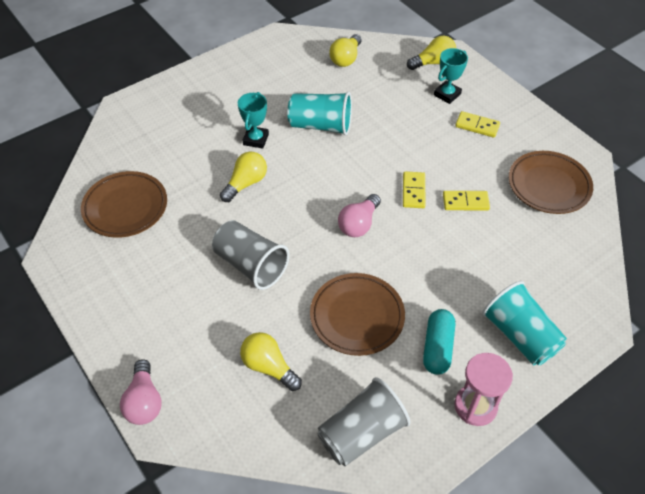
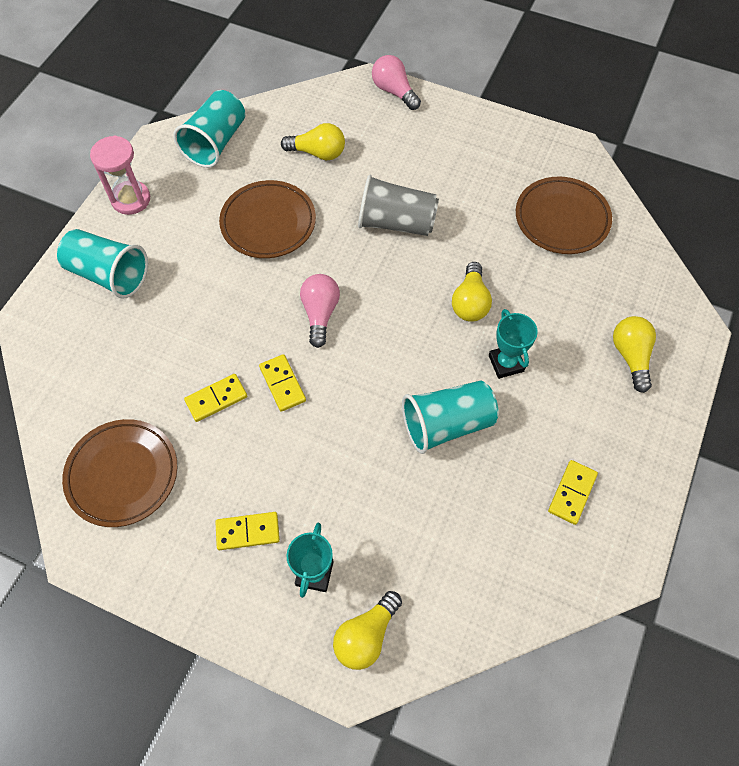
camera: 150 degrees right, 10 degrees up
(277, 69) = (572, 493): none -> yellow domino
(346, 58) = (497, 570): yellow light bulb -> yellow light bulb (631, 356)
(361, 433) = (216, 143): grey cup -> turquoise cup
(437, 347) = (182, 230): turquoise capsule -> none

